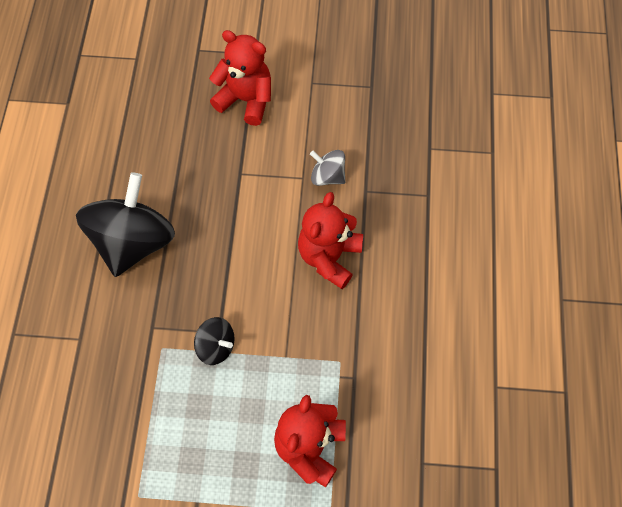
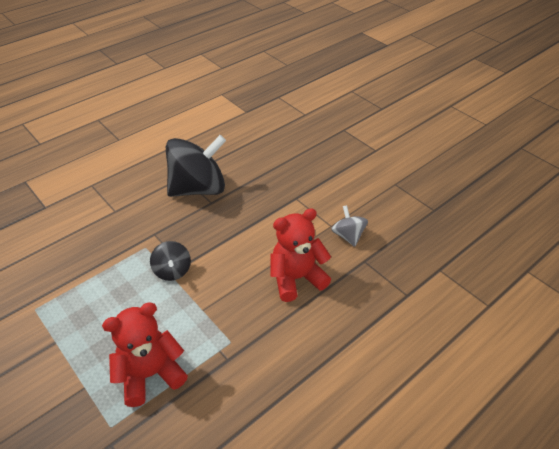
camera: 45 degrees right, 20 degrees down
(246, 100) = (343, 167): red teddy bear -> none

